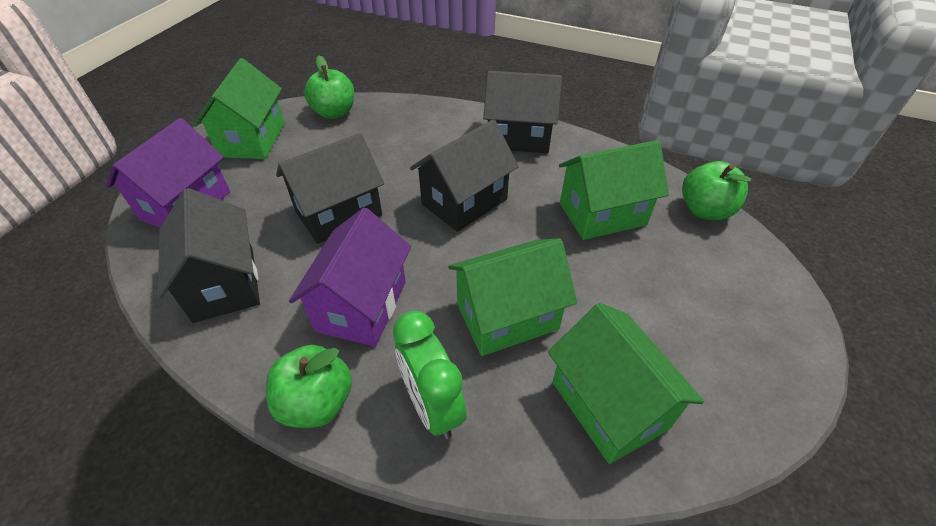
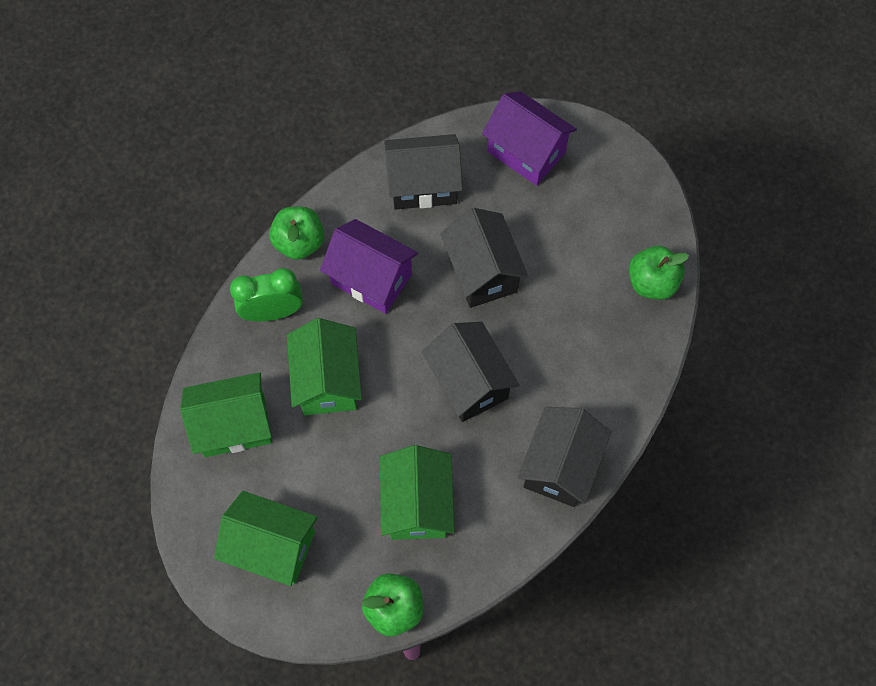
camera: 105 degrees right, 20 degrees up
(252, 140) = (617, 202): green house -> green house (272, 546)

